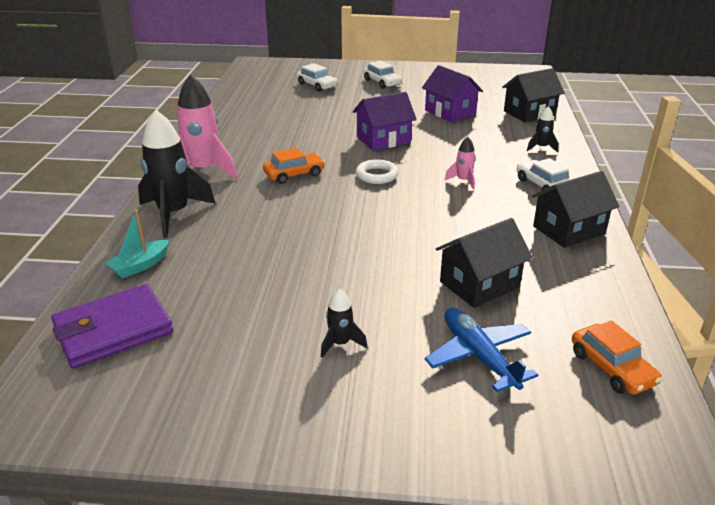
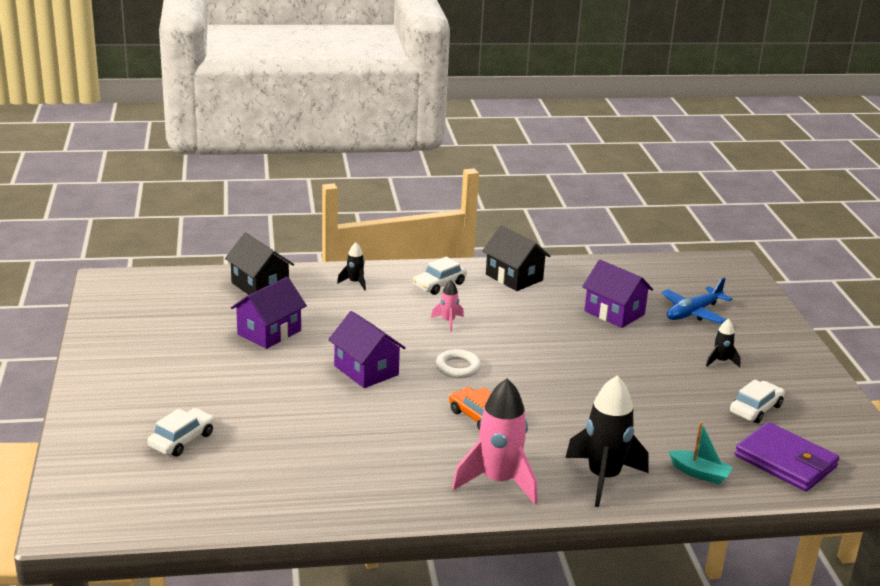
camera: 105 degrees left, 5 degrees down
(382, 82) = (163, 386): white car -> white car (755, 409)
(479, 284) = (614, 313): black house -> purple house
(611, 368) = (671, 273): orange car -> none

